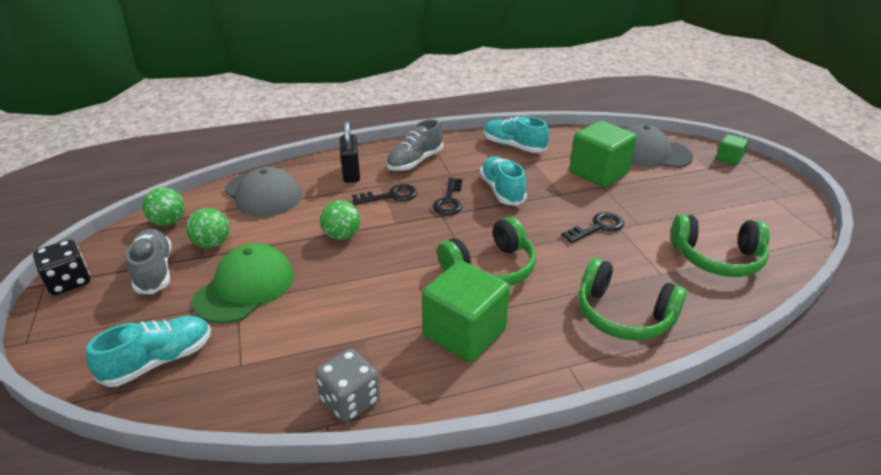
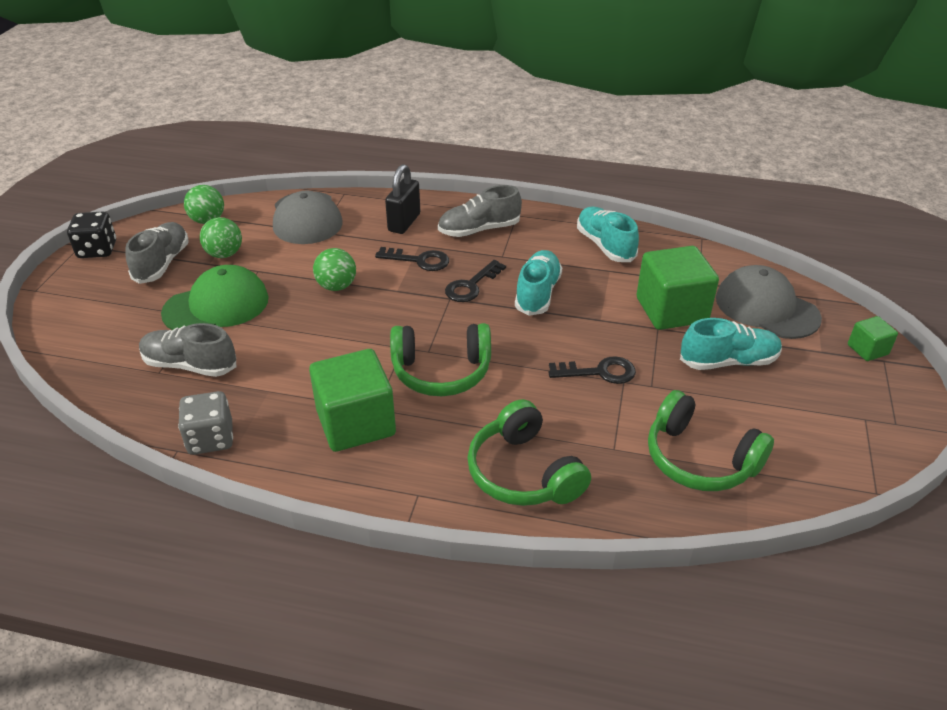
camera: 30 degrees right, 5 degrees up
(159, 361) = (106, 343): turquoise shoe -> turquoise shoe (728, 361)
(267, 346) = (190, 365): none -> grey shoe

